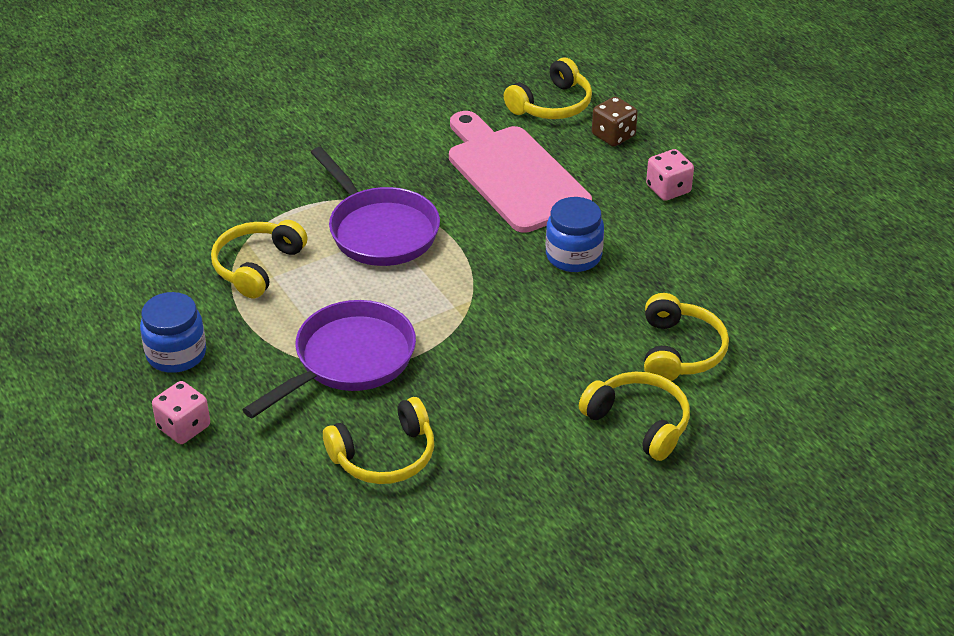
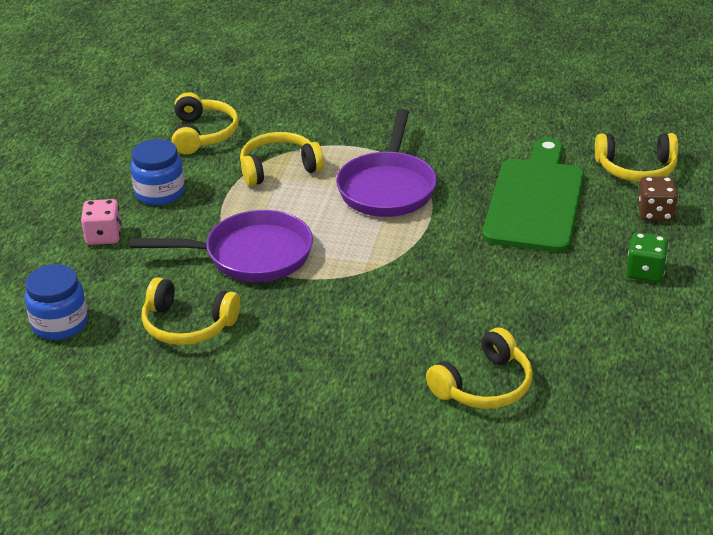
camera: 45 degrees right, 5 degrees down
(513, 175) = (535, 201): pink cutting board -> green cutting board
(573, 256) = (500, 277): blue jar -> blue jar (60, 324)
(639, 423) = (381, 413): yellow headphones -> yellow headphones (203, 134)
(668, 189) = (645, 272): pink dice -> green dice

